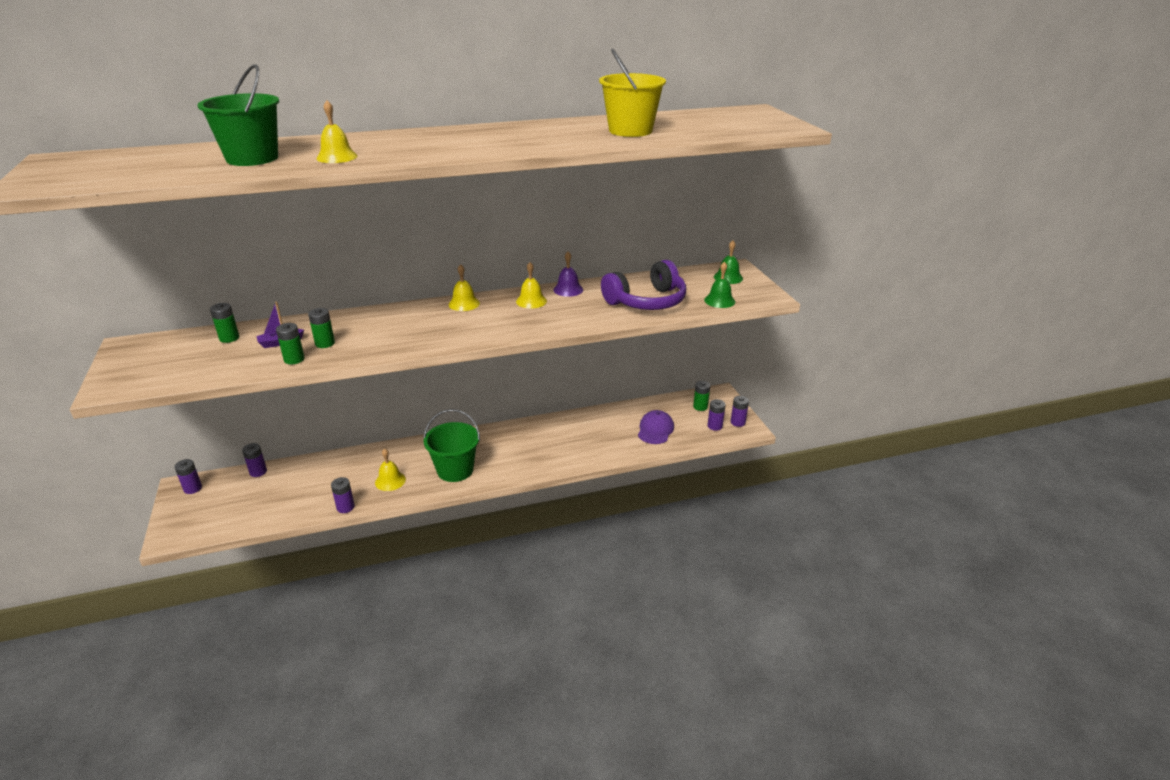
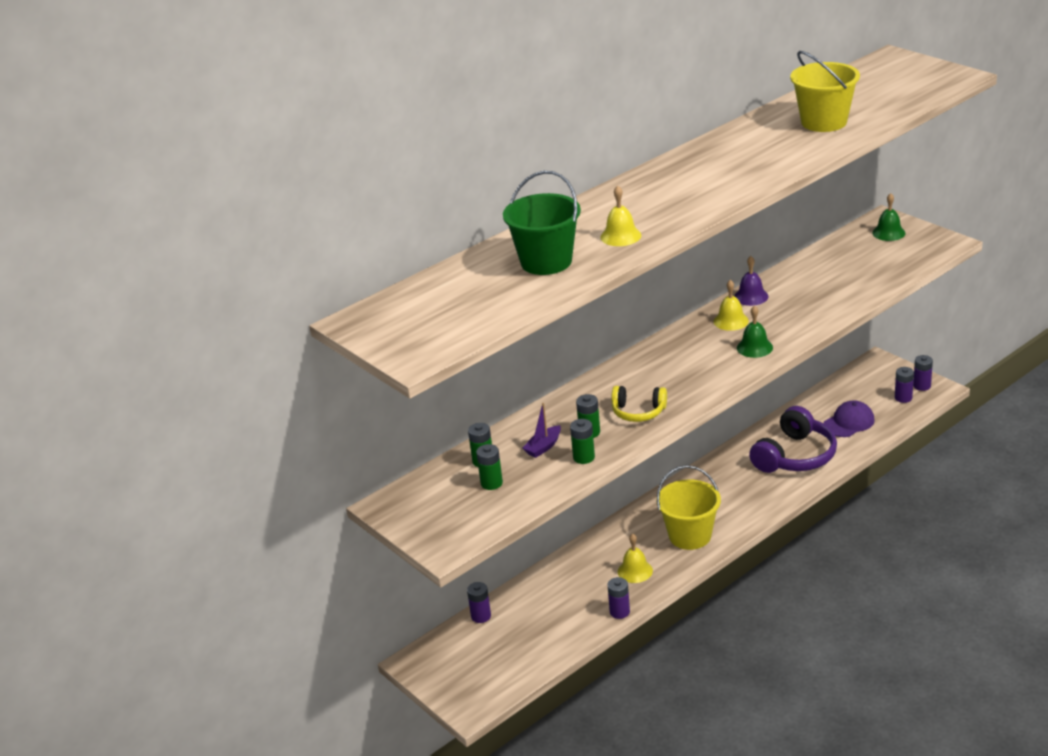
camera: 20 degrees left, 0 degrees up
(193, 488) = (430, 658): purple battery -> none
(378, 341) = (638, 412): none -> yellow headphones
(455, 470) = (690, 536): green bucket -> yellow bucket
(464, 303) = (668, 346): yellow bell -> none
(647, 301) = (842, 285): purple headphones -> purple headphones (795, 456)
(655, 430) = (849, 422): purple cap -> purple cap turned 60 degrees clockwise
(700, 407) = (871, 382): green battery -> green battery (491, 483)
(719, 301) = (908, 262): green bell -> green bell (754, 347)

